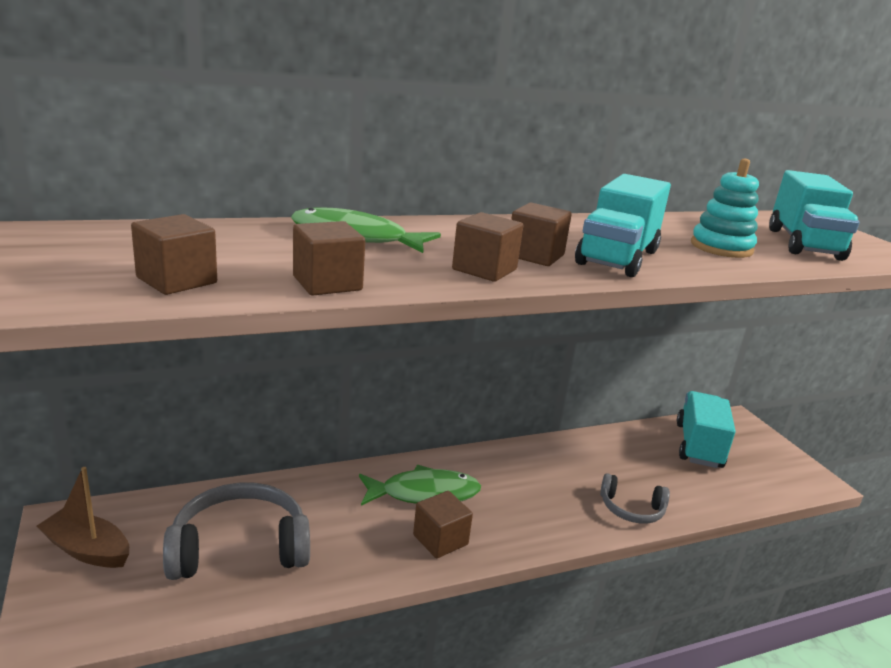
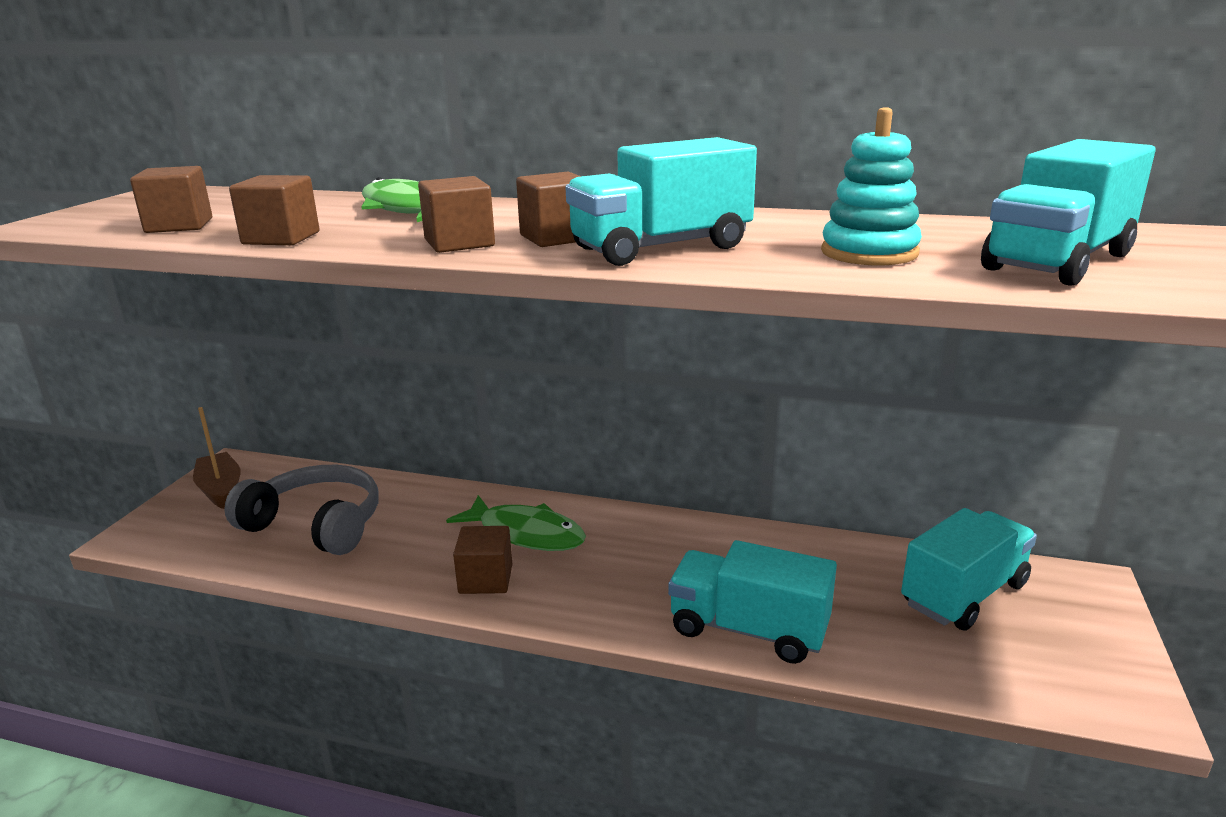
camera: 40 degrees right, 0 degrees up
(631, 509) = (748, 629): grey headphones -> turquoise truck

